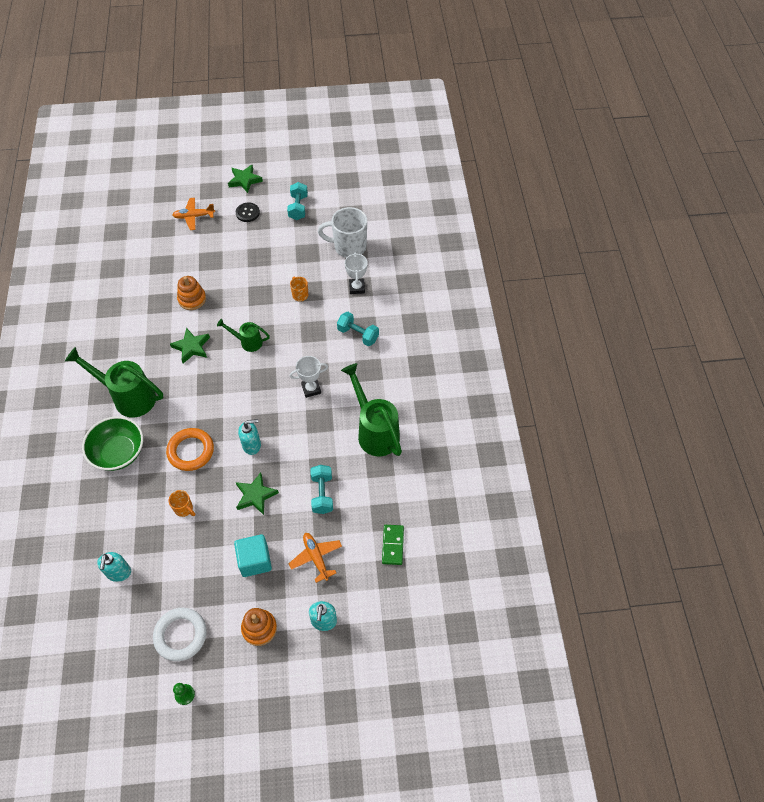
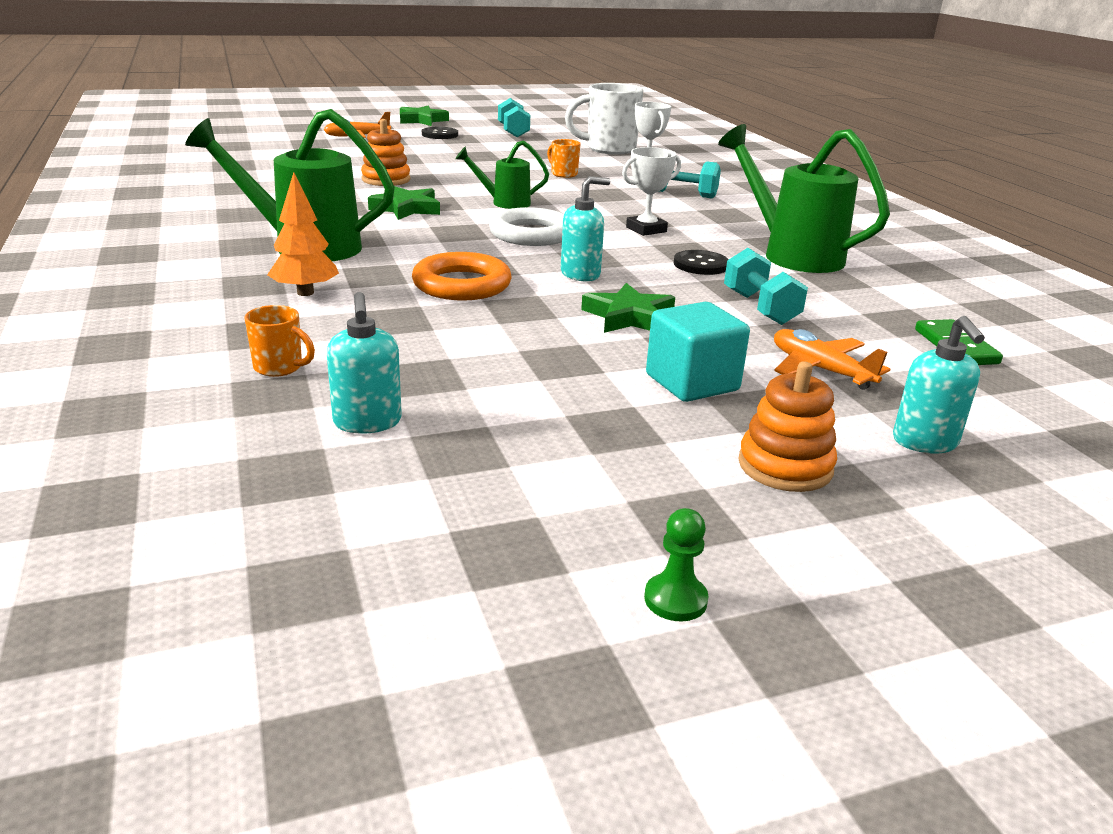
camera: 15 degrees left, 30 degrees down
(118, 452) = (305, 293): green bowl -> orange tree
(180, 635) = (589, 497): white ring -> white ring (531, 234)
(184, 509) = (486, 338): orange mug -> orange mug (280, 368)
(318, 439) = (700, 265): none -> black button

